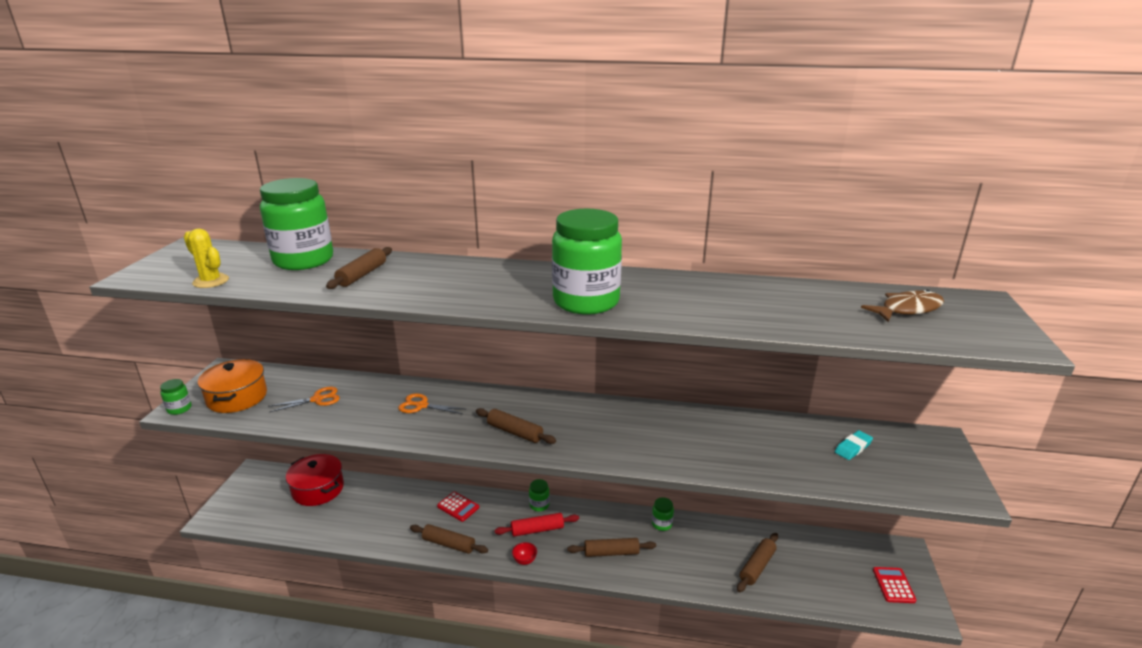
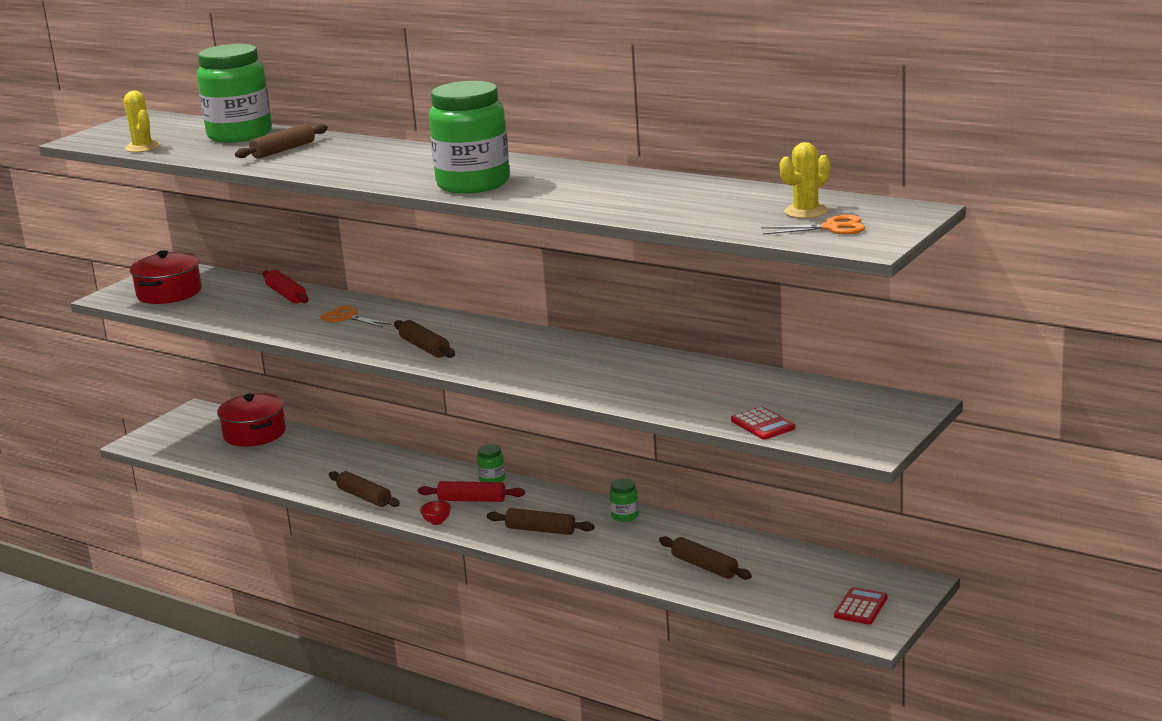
camera: 25 degrees right, 5 degrees down
(179, 409) = (111, 296): green jar -> none
(237, 397) = (169, 293): orange pot -> red pot
(317, 399) = (246, 302): orange scissors -> orange scissors (831, 228)
(350, 386) = (286, 295): none -> red rolling pin
(458, 507) = (397, 469): red calculator -> red calculator (762, 424)
(757, 566) = (704, 566): brown rolling pin -> brown rolling pin turned 75 degrees clockwise
(853, 448) = (792, 400): turquoise eraser -> none
(907, 309) = (806, 212): brown fish -> yellow cactus

